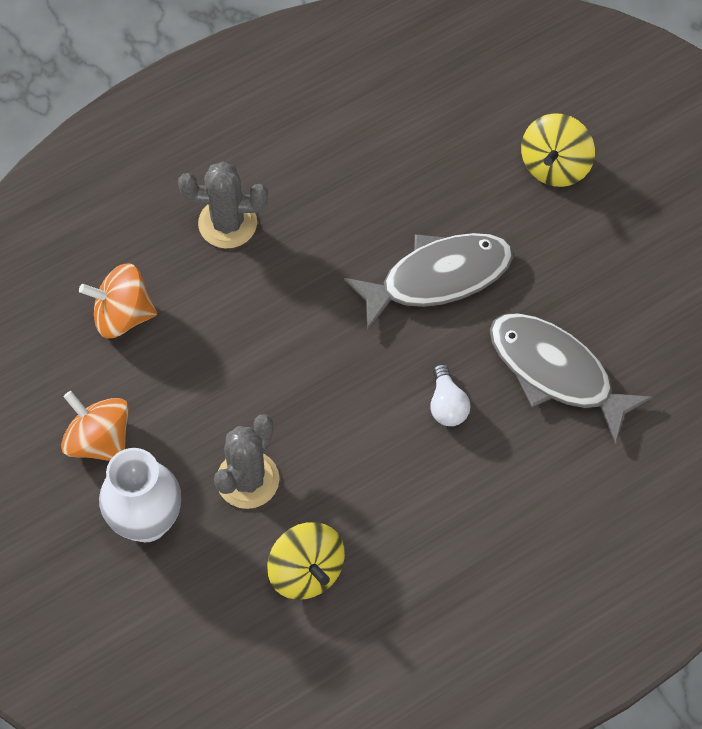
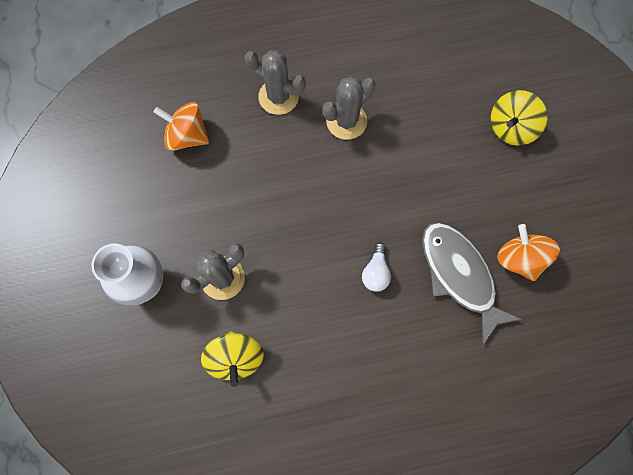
camera: 20 degrees right, 10 degrees up
(99, 440) = (138, 216): orange spinning top -> orange spinning top (519, 259)
(333, 226) = (346, 121): none -> grey cactus
(438, 278) = (402, 180): grey fish -> none

